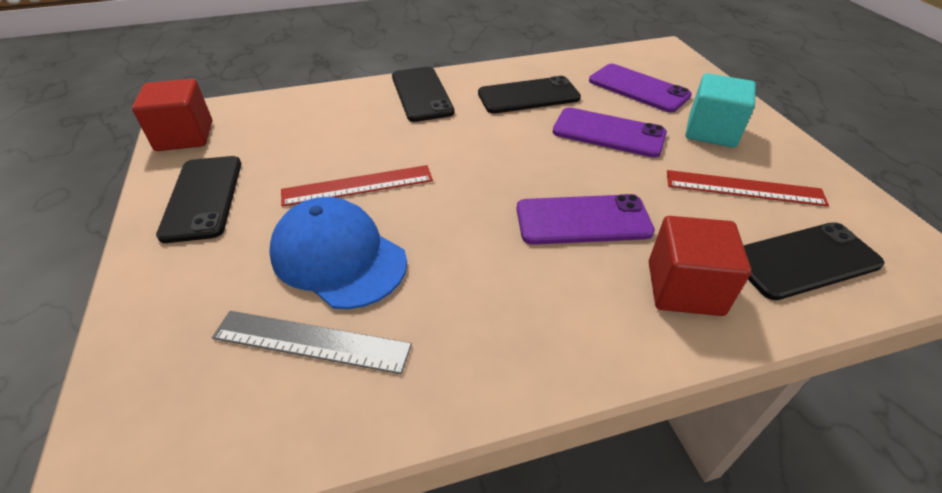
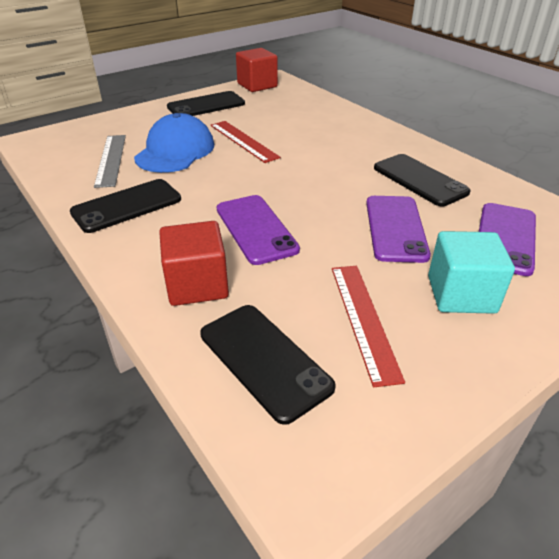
camera: 70 degrees right, 5 degrees down
(421, 94) = (373, 137): black phone -> black phone (127, 206)

